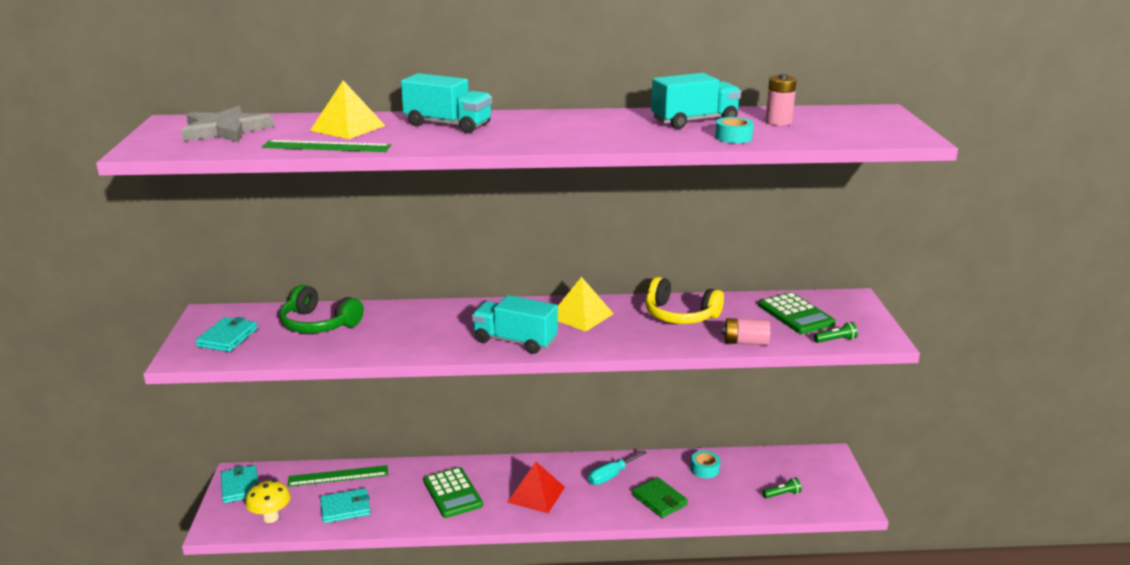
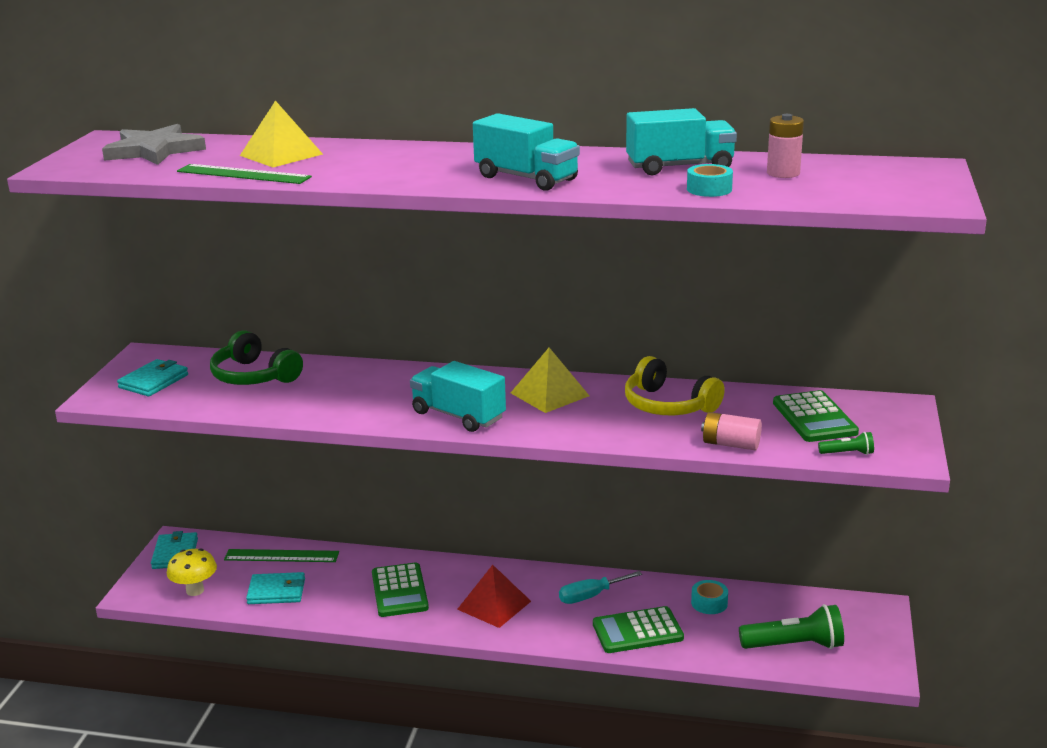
camera: 15 degrees right, 0 degrees up
(448, 125) = (391, 157): turquoise truck -> turquoise truck (526, 178)
(659, 500) = (637, 631): green wallet -> green calculator
(782, 494) = (794, 645): green flashlight -> green flashlight, size x2.11

